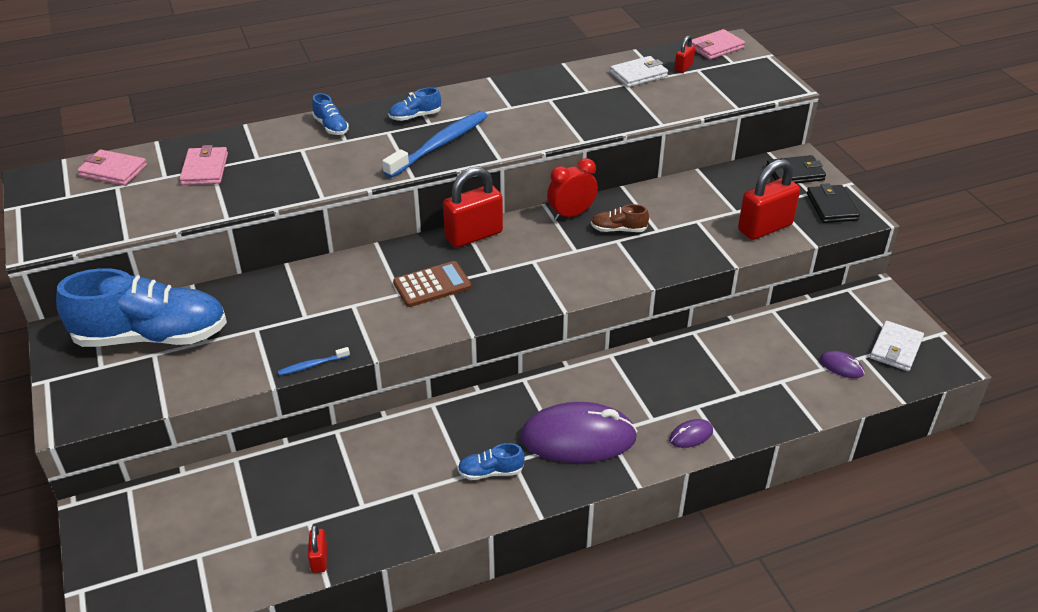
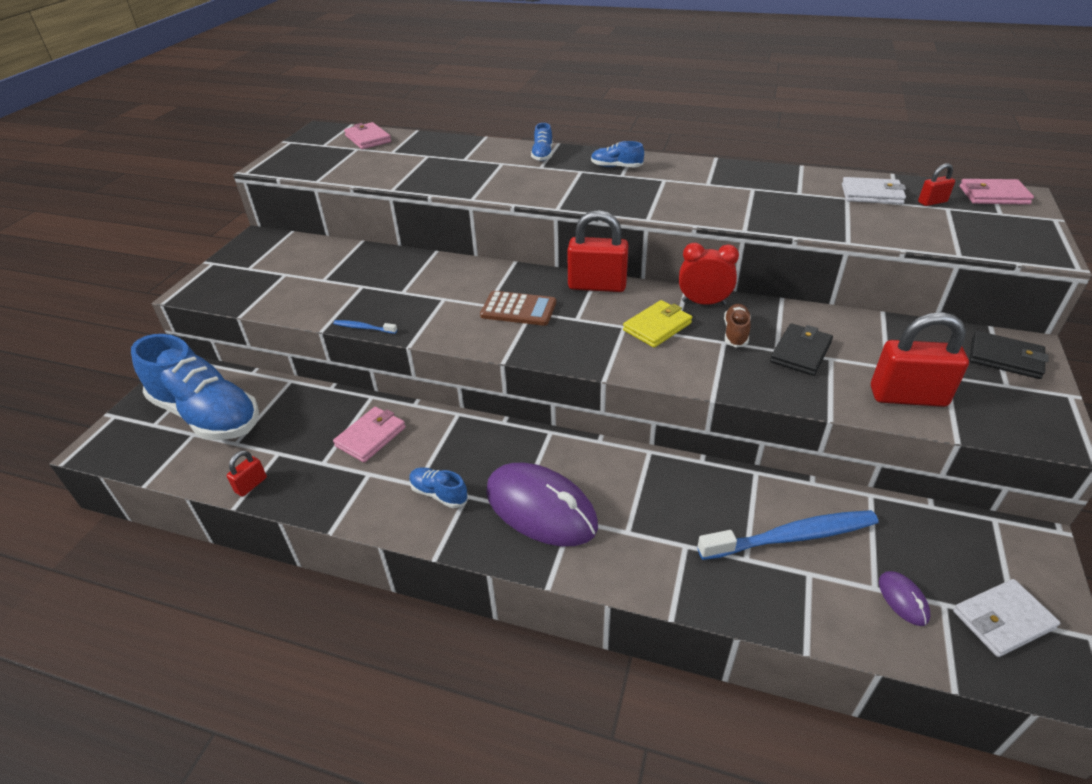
camera: 40 degrees right, 0 degrees up
(152, 336) = (298, 262): blue shoe -> blue shoe (207, 415)
(205, 169) = (422, 155): pink wallet -> pink wallet (371, 437)
(439, 145) = (609, 192): blue toothbrush -> blue toothbrush (791, 537)
(558, 250) = (657, 327): none -> yellow wallet
(618, 229) = (735, 333): brown shoe -> brown shoe turned 60 degrees clockwise
(691, 435) = (649, 570): purple mouse -> none
(831, 207) = (1023, 410): black wallet -> black wallet (801, 352)

